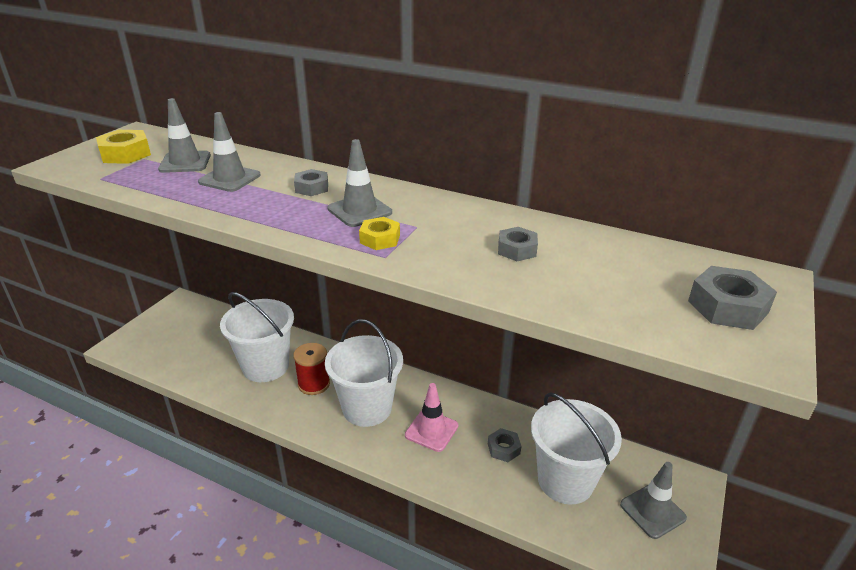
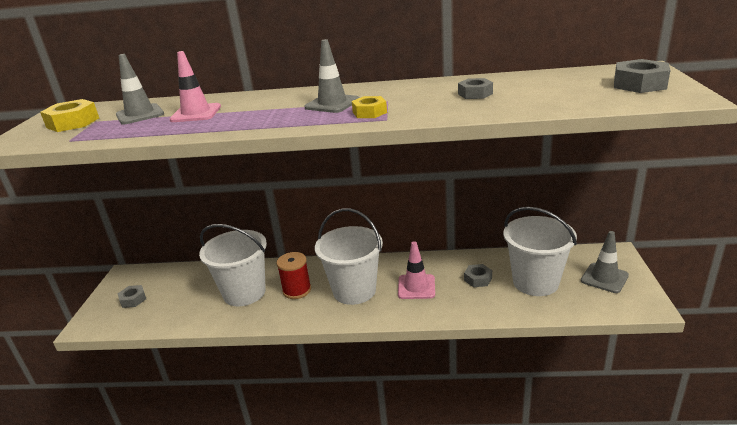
camera: 20 degrees left, 5 degrees down
(229, 179) = (196, 113): grey traffic cone -> pink traffic cone
(312, 188) = (275, 102): grey nut -> grey nut (133, 299)

